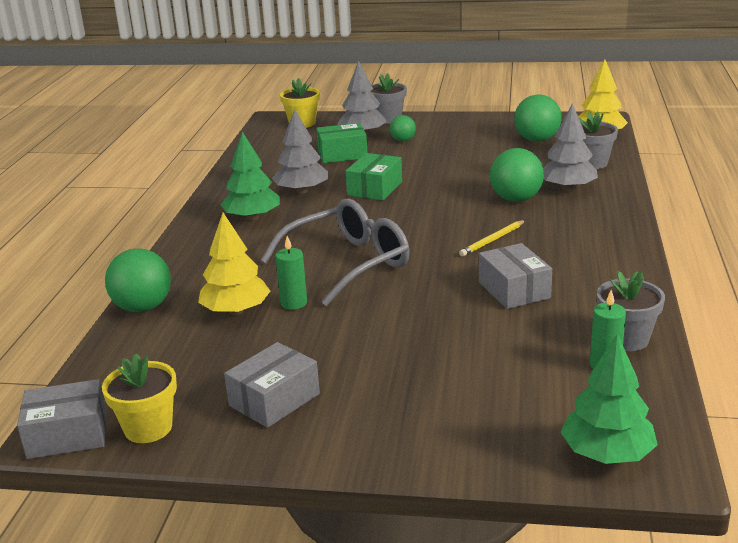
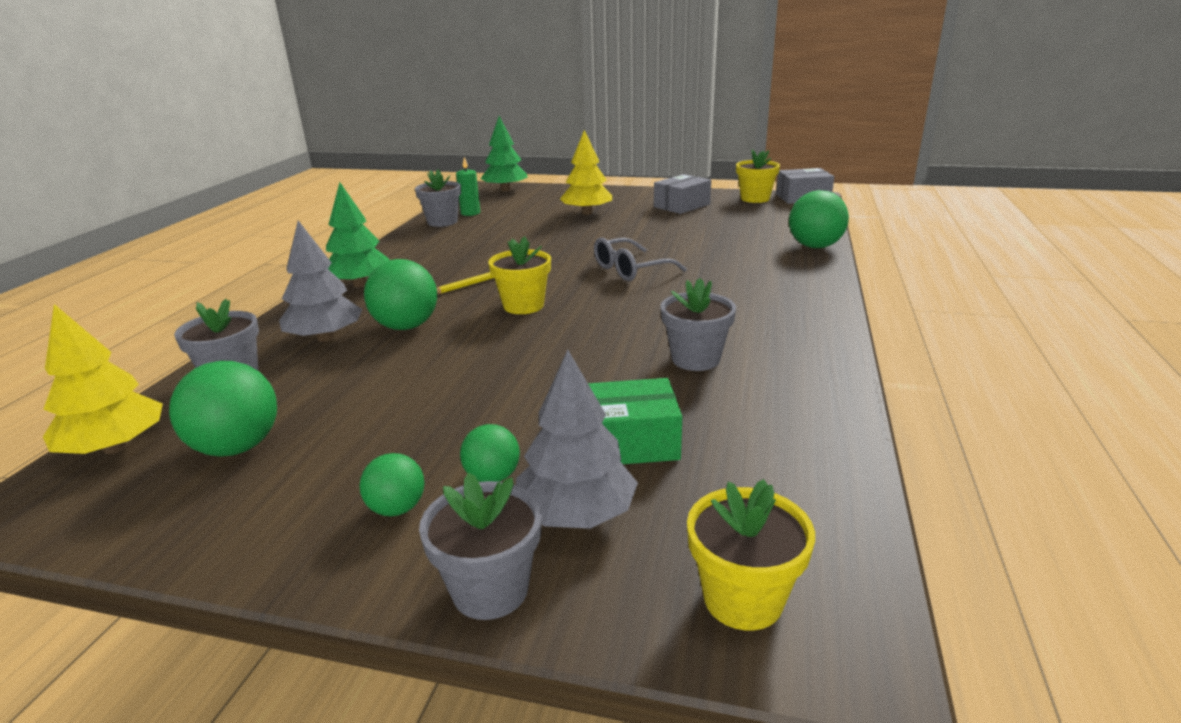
camera: 175 degrees left, 0 degrees up
(236, 311) = (728, 242): yellow tree -> yellow tree (587, 213)
(252, 217) = (754, 322): green tree -> green tree (360, 284)
(294, 303) = (679, 245): green candle -> none
(302, 191) = (695, 359): grey tree -> grey flower pot
(348, 263) = (630, 270): grey glasses -> grey glasses, size x0.63
(375, 188) = (583, 356): green box -> none
(435, 220) = (523, 306): none -> yellow flower pot
(437, 130) = (397, 508): none -> green ball
(514, 290) = (492, 247): grey box -> none

